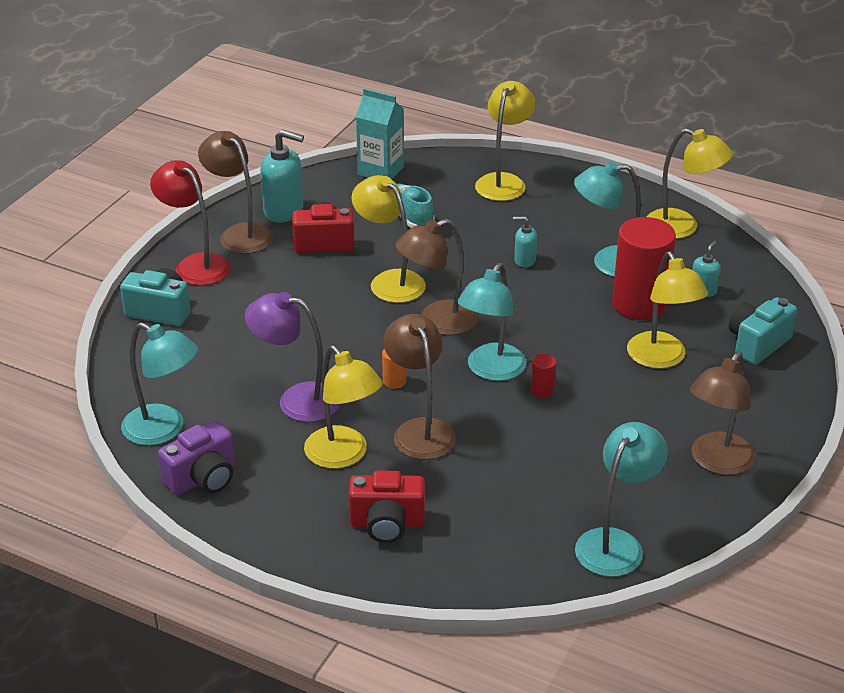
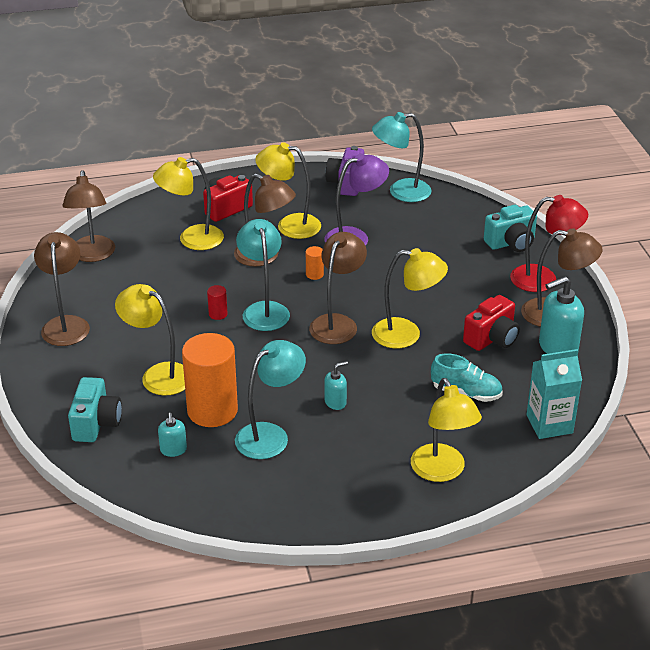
camera: 140 degrees right, 0 degrees up
(616, 543) = (92, 255): turquoise lamp -> brown lamp
(639, 304) = (212, 411): red cylinder -> orange cylinder
(682, 227) = (244, 508): yellow lamp -> yellow lamp (191, 239)

